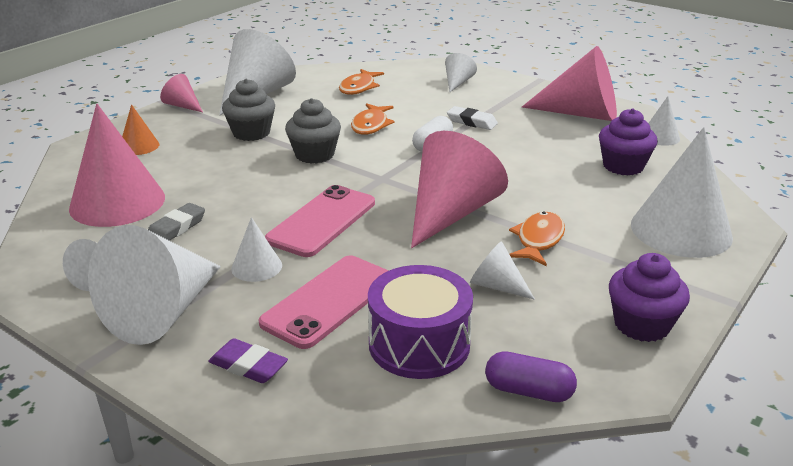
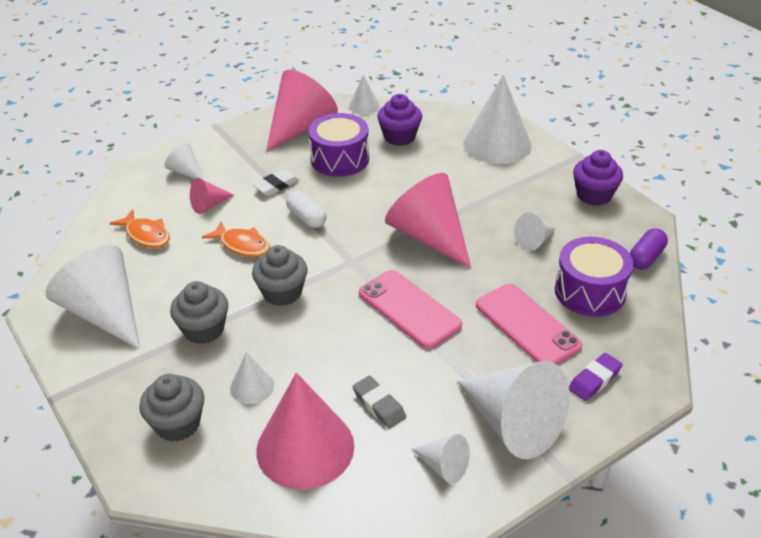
camera: 70 degrees left, 10 degrees up
(139, 146) = (178, 424): orange cone -> grey cupcake
(182, 106) = (88, 378): pink cone -> pink cone (209, 205)
(256, 267) = (465, 359): white cone -> white cone (252, 386)
(538, 240) = (484, 206): orange fish -> none
(545, 142) = (340, 159): none -> purple drum

